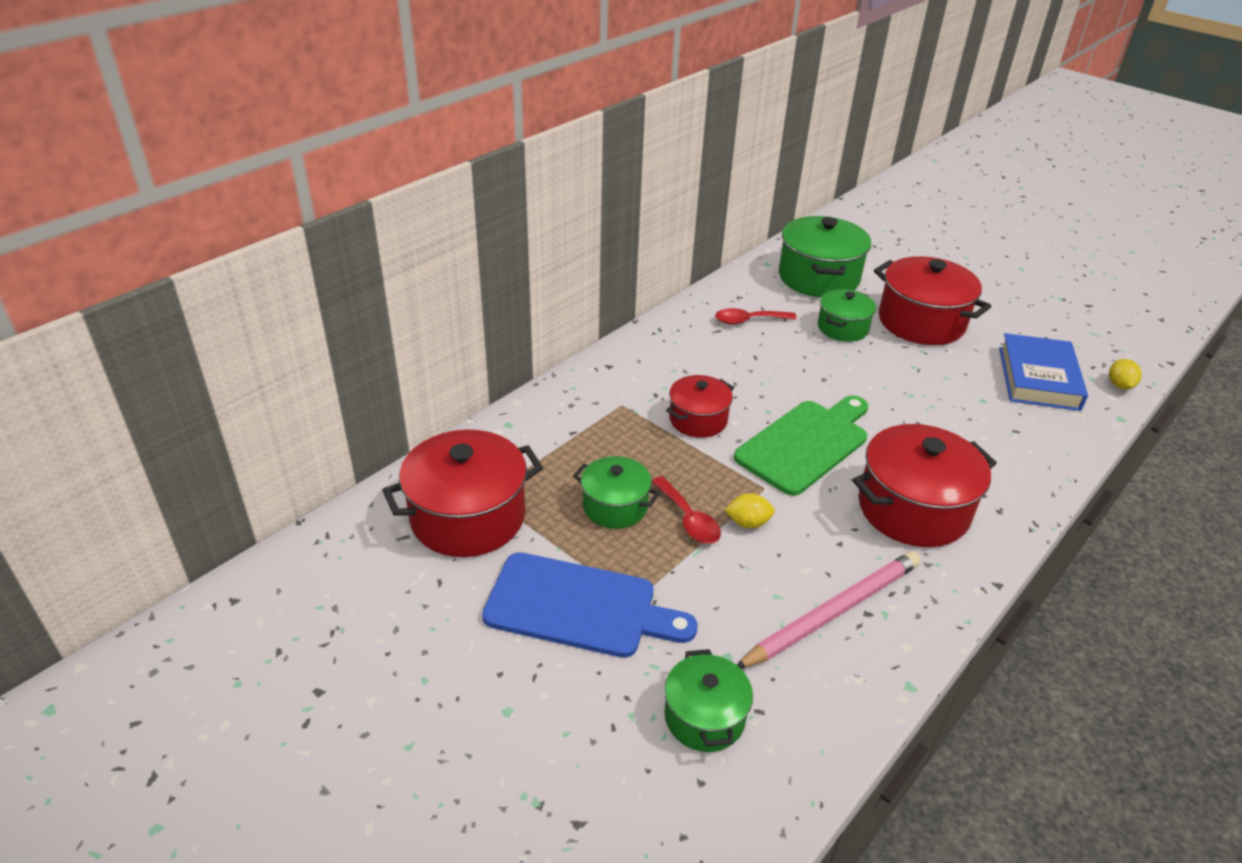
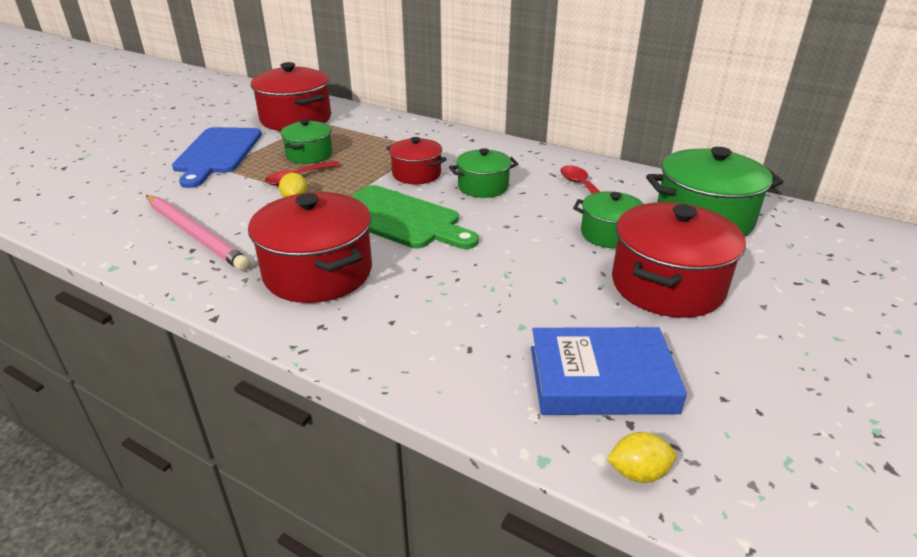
camera: 80 degrees right, 5 degrees down
(704, 717) = (117, 194): green pot -> green pot (483, 187)

